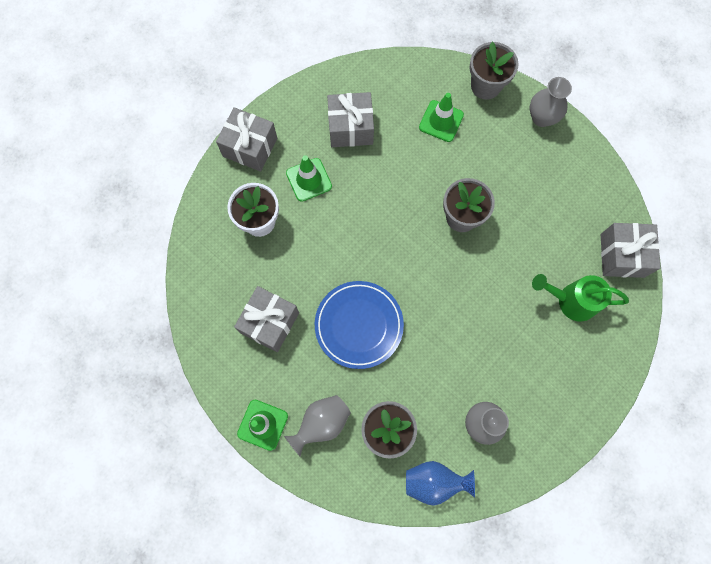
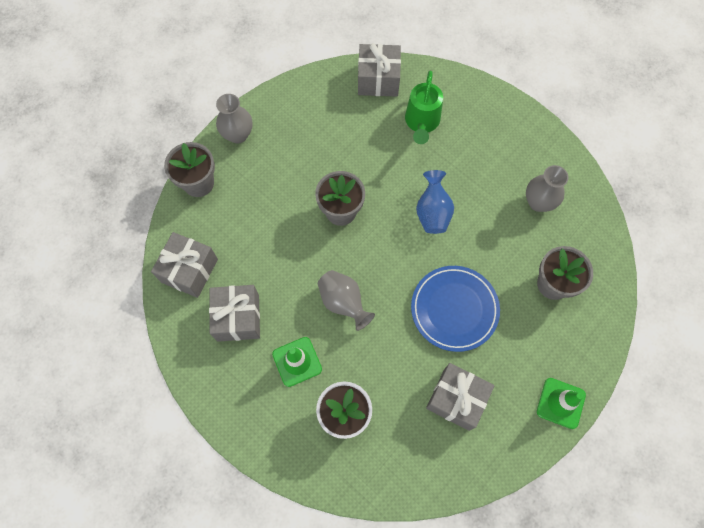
camera: 90 degrees left, 5 degrees down
(250, 147) = (255, 429): grey gift -> grey gift (189, 270)
(321, 423) = (553, 345): grey vase -> grey vase (343, 302)
(434, 481) = (594, 243): blue vase -> blue vase (432, 212)
(441, 121) = (235, 226): green traffic cone -> none

